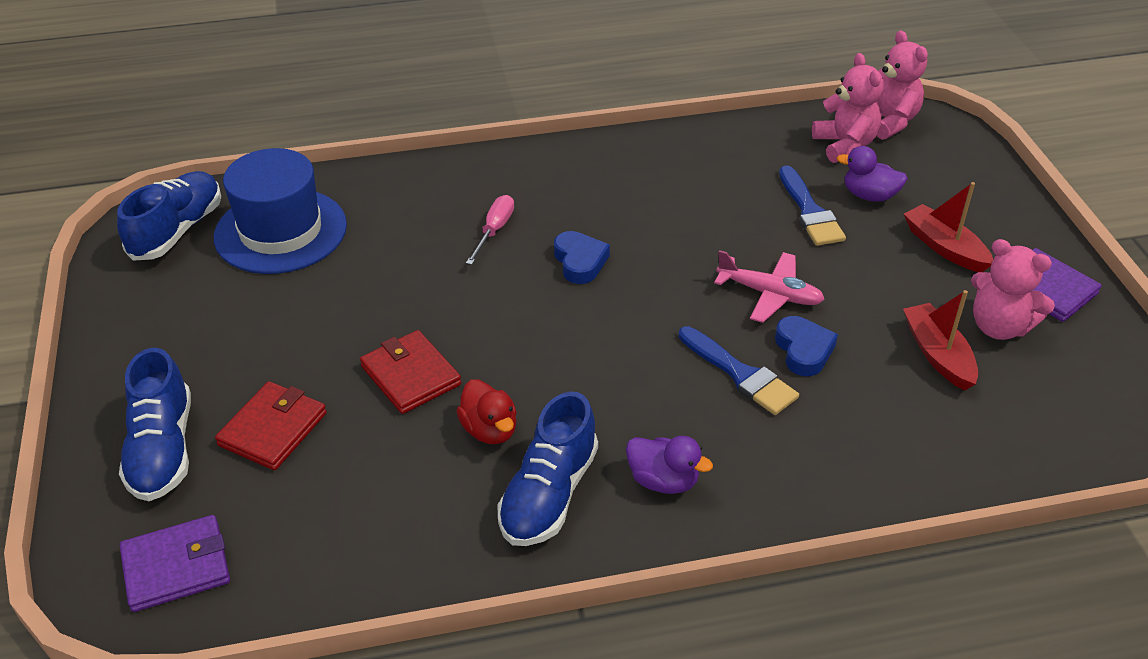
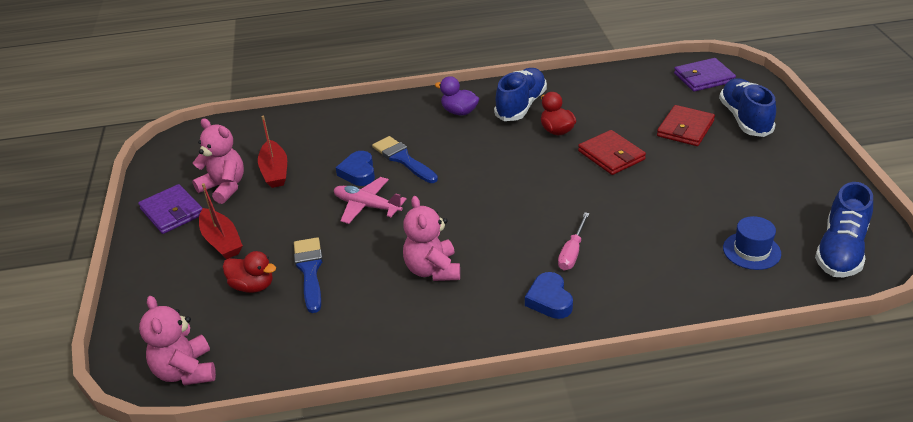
camera: 175 degrees left, 5 degrees down
(281, 231) = (751, 251): blue hat -> blue hat, size x0.51
(580, 261) = (502, 228): blue heart -> blue heart (549, 300)
(845, 145) = (245, 341): pink teddy bear -> pink teddy bear (433, 270)
(869, 195) = (252, 286): purple duck -> red duck

